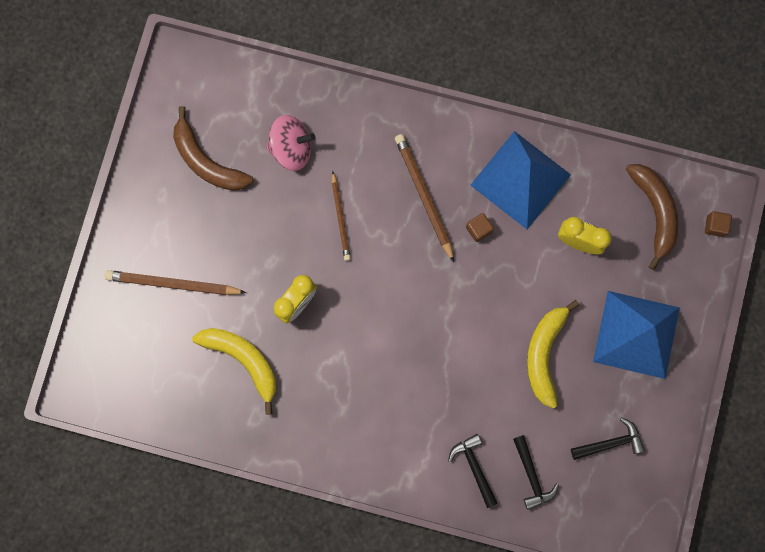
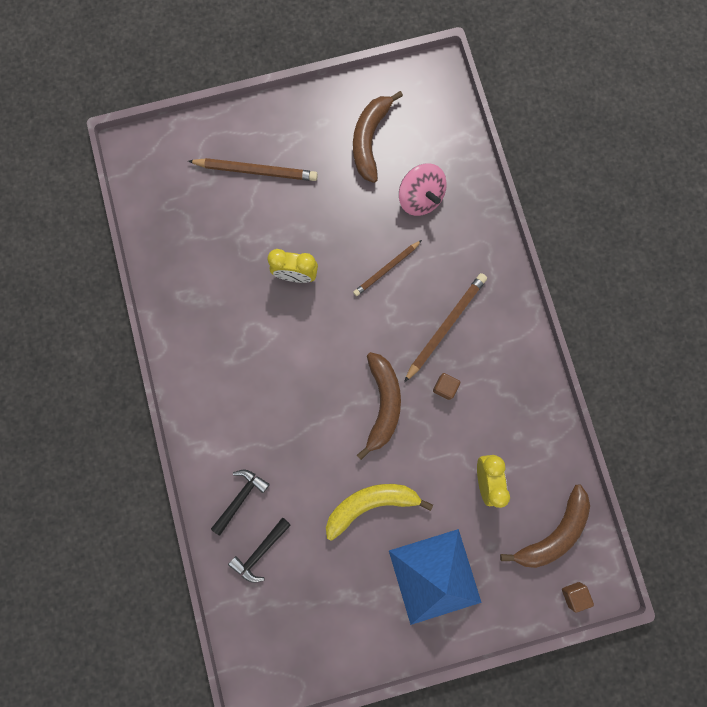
camera: 60 degrees right, 0 degrees up
(173, 284) = (256, 171): brown pencil -> brown pencil turned 120 degrees clockwise
(243, 360) = (225, 260): yellow banana -> none
(462, 293) = (382, 404): none -> brown banana
(520, 180) = (509, 398): blue pyramid -> none
(610, 443) = (326, 606): black hammer -> none

